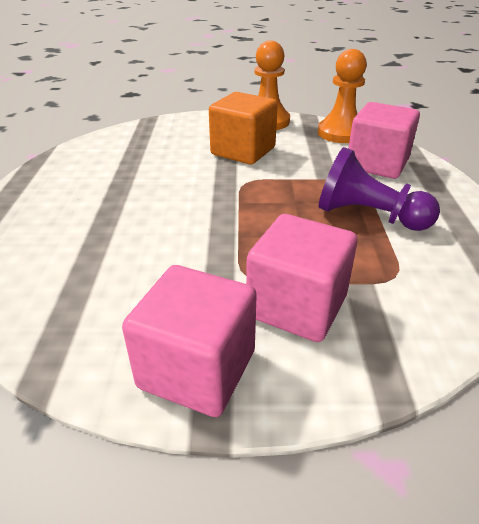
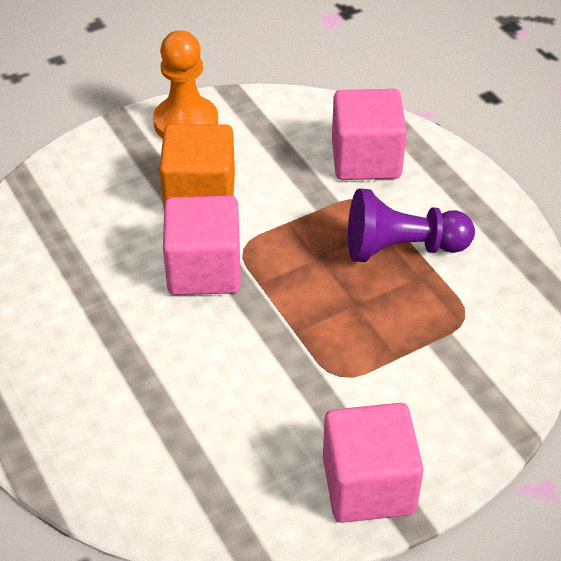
camera: 30 degrees left, 10 degrees up
(297, 306) = (404, 388): pink cube -> pink cube (204, 270)
(341, 133) = (292, 114): orange pawn -> none

